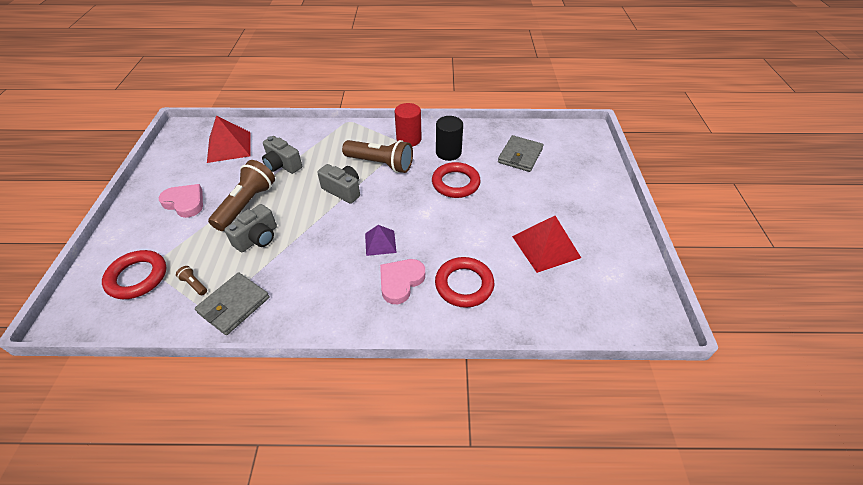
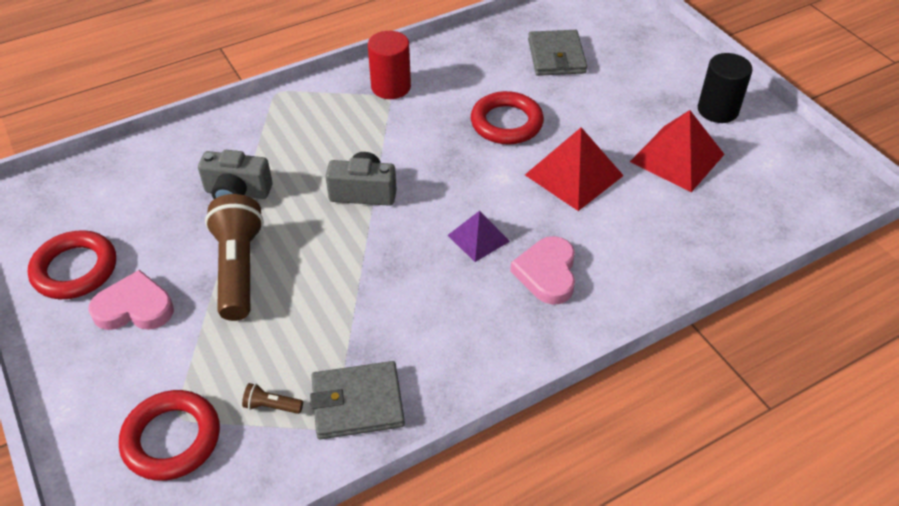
camera: 30 degrees left, 0 degrees up
(229, 147) = (120, 199): red pyramid -> red pyramid (574, 175)
(234, 305) = (357, 403): grey wallet -> grey wallet turned 75 degrees clockwise
(257, 238) = (303, 306): grey camera -> none
(380, 164) = (383, 136): brown flashlight -> none
(448, 152) = (461, 86): black cylinder -> black cylinder (717, 110)
(464, 285) = (624, 242): red ring -> red ring (75, 269)

